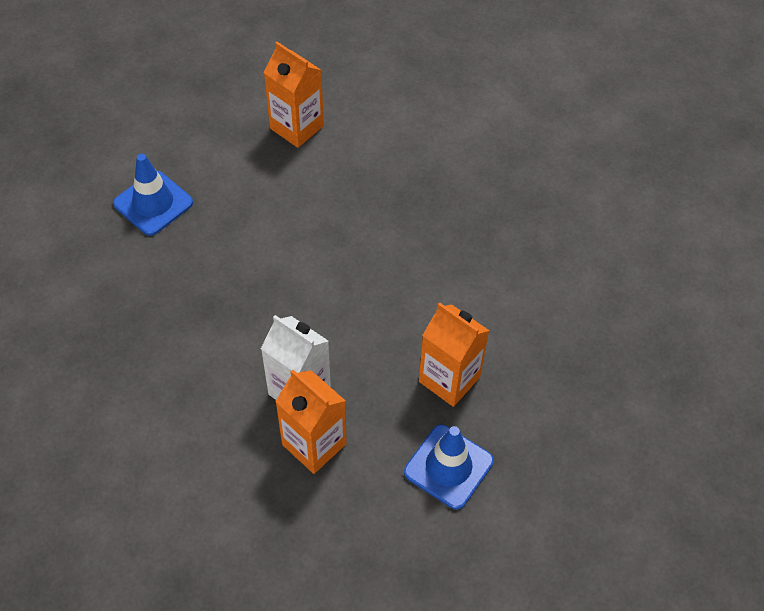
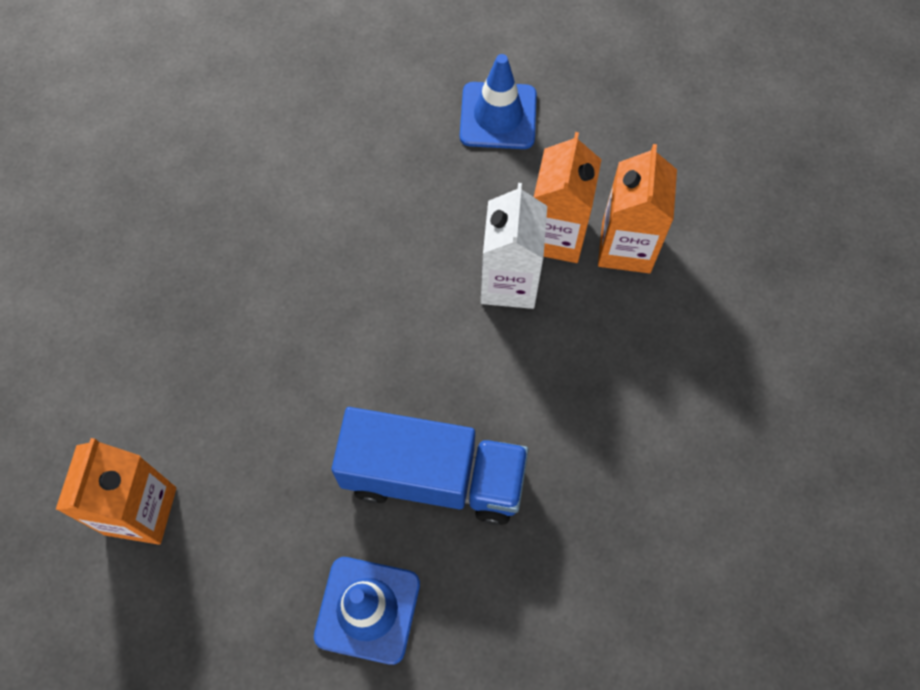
camera: 120 degrees left, 10 degrees up
(200, 273) = (433, 477): none -> blue truck
(449, 379) = (405, 160): orange carton -> orange carton (626, 247)

